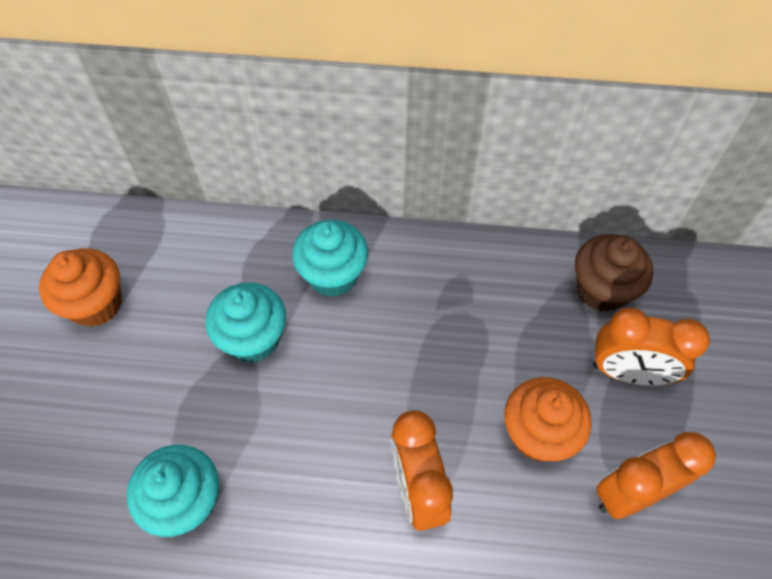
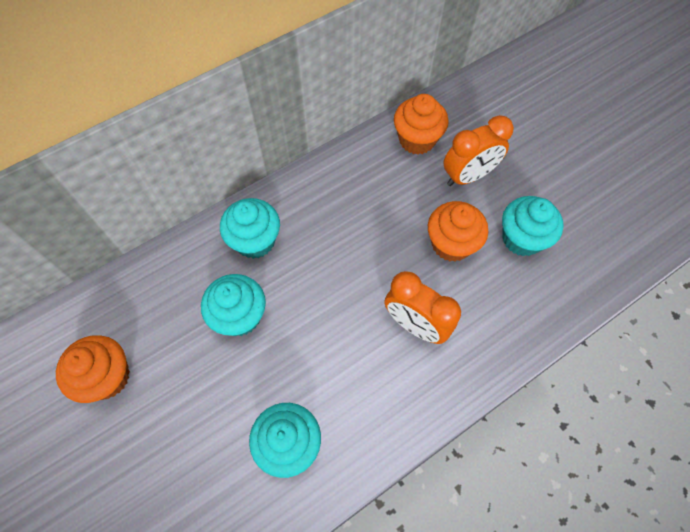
camera: 40 degrees left, 5 degrees up
(601, 290) = (417, 140): brown cupcake -> orange cupcake
(631, 493) = (521, 238): orange clock -> turquoise cupcake

